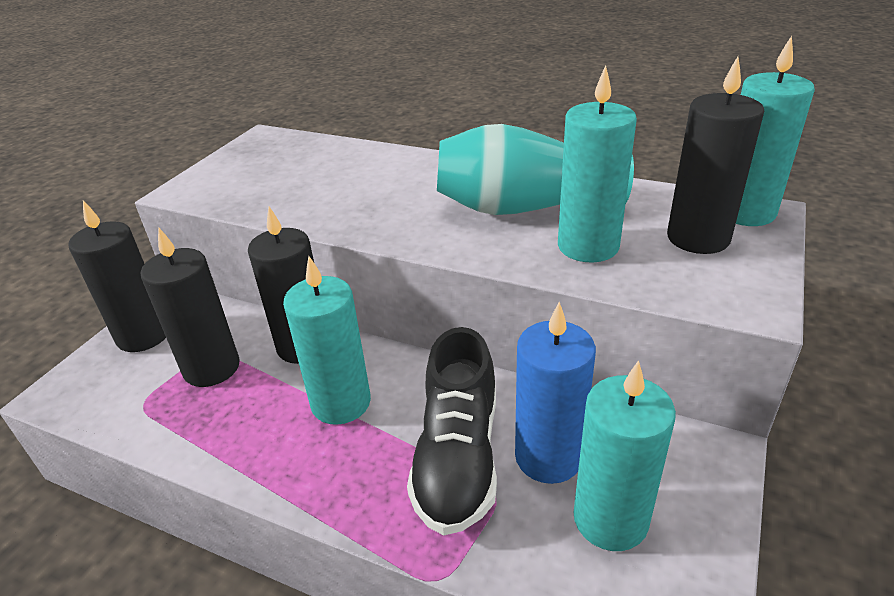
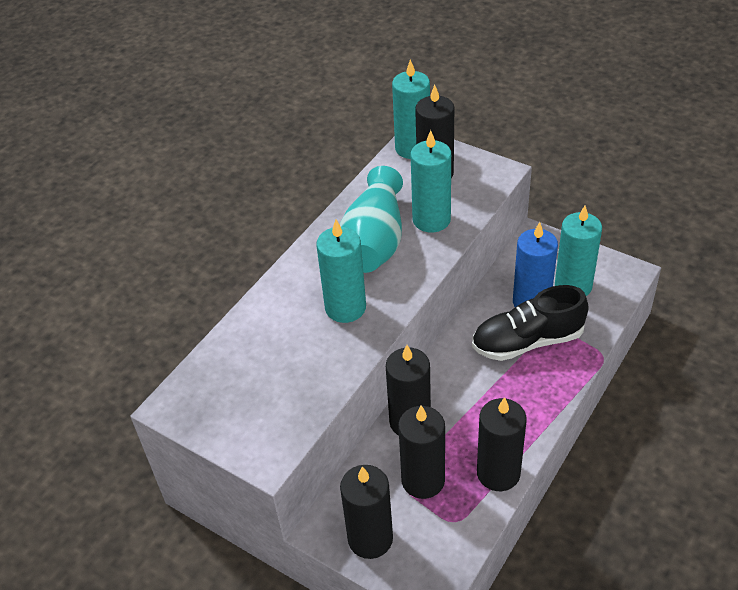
camera: 80 degrees left, 10 degrees up
(206, 441) = (498, 473): none -> black candle
(341, 402) = (473, 398): turquoise candle -> turquoise candle (345, 308)
(458, 457) = (527, 341): black shoe -> black shoe turned 150 degrees clockwise

